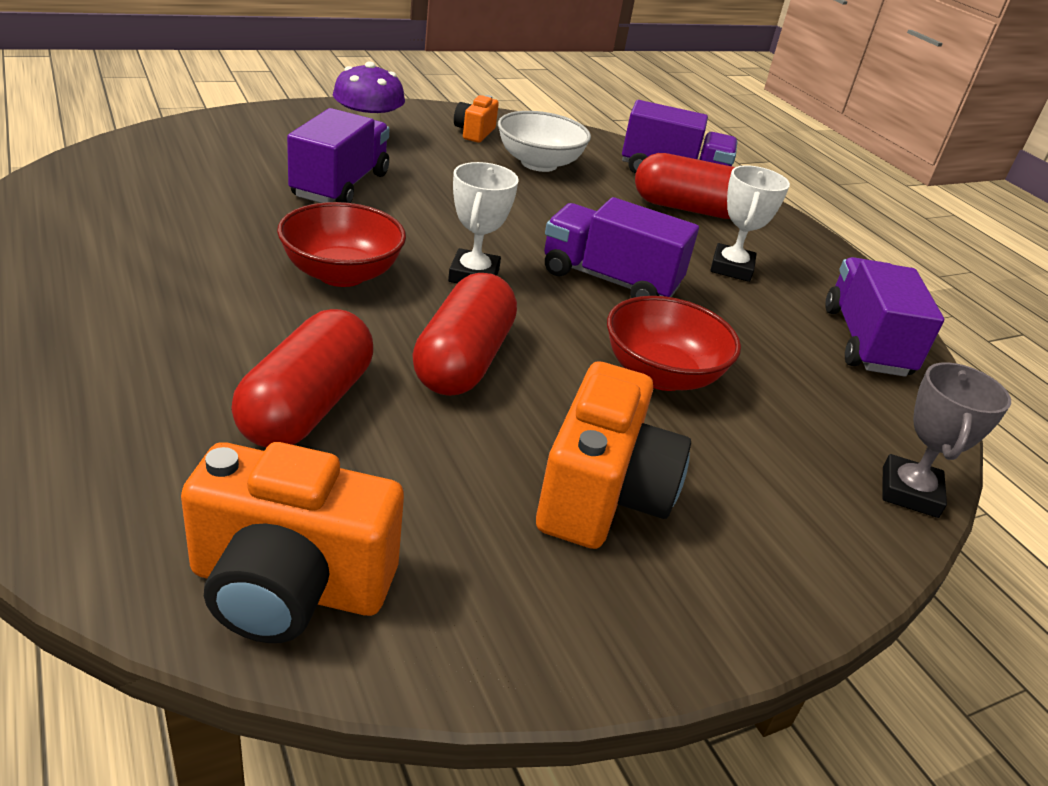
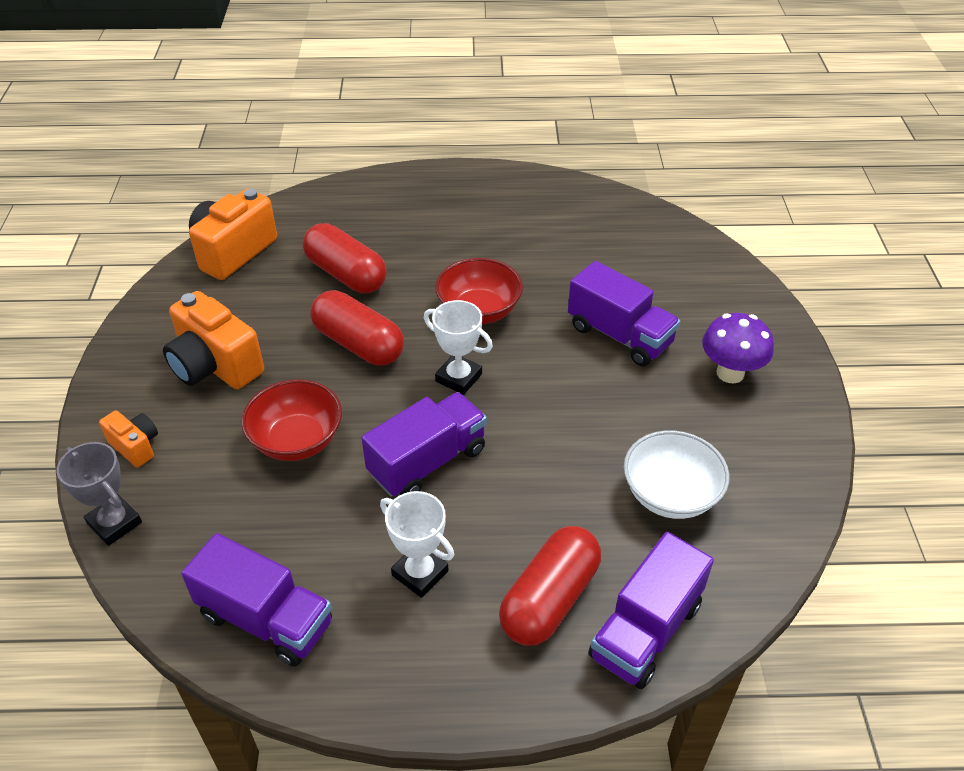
camera: 120 degrees right, 10 degrees up
(474, 133) = (751, 462): orange camera -> orange camera (135, 446)

